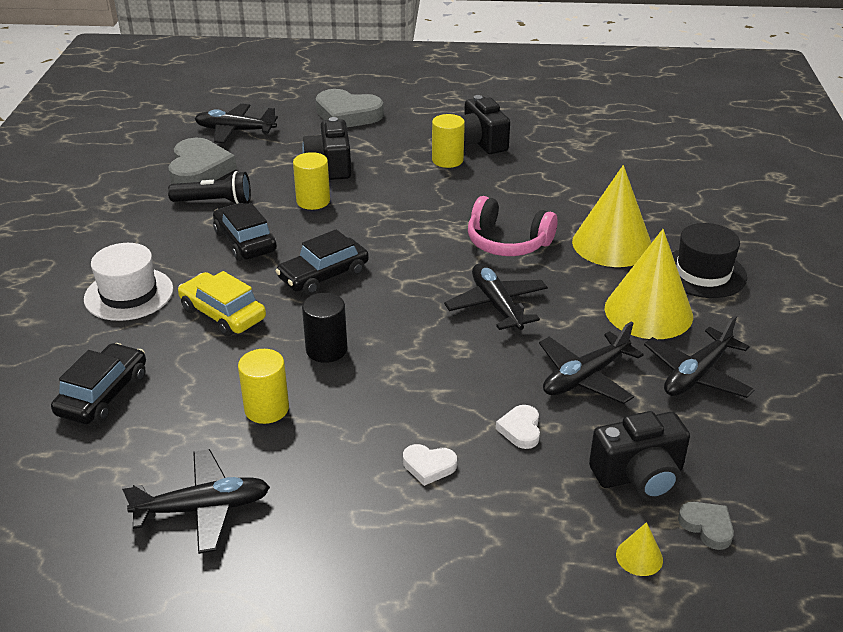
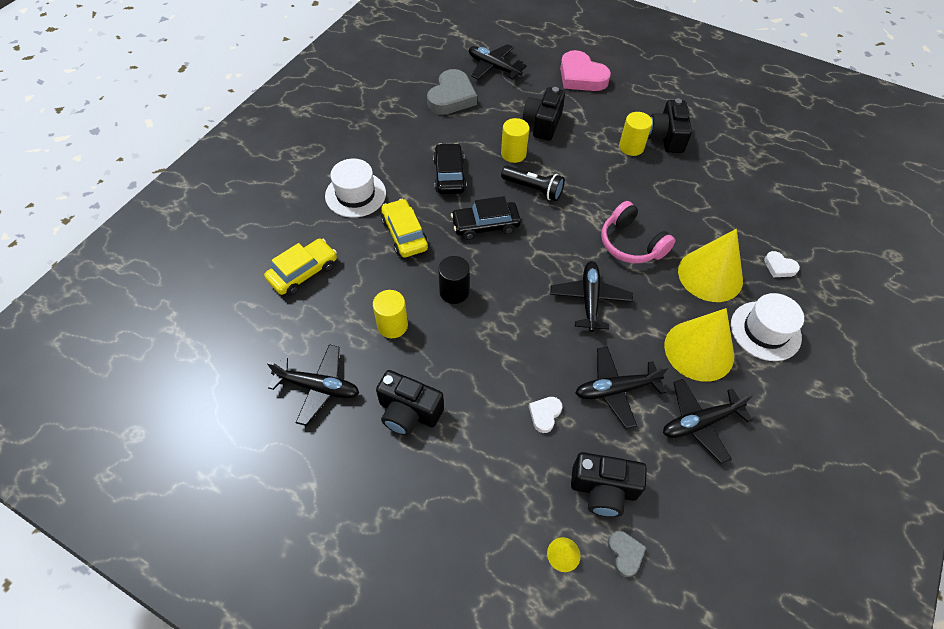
camera: 25 degrees right, 20 degrees up
(103, 394) = (303, 272): black car -> yellow car
(215, 202) = (447, 131): black flashlight -> black flashlight (533, 189)
(347, 115) = (581, 76): grey heart -> pink heart
(347, 489) = (408, 412): none -> black camera
(429, 466) = (468, 417): white heart -> white heart (779, 267)
(703, 273) = (765, 331): black hat -> white hat

